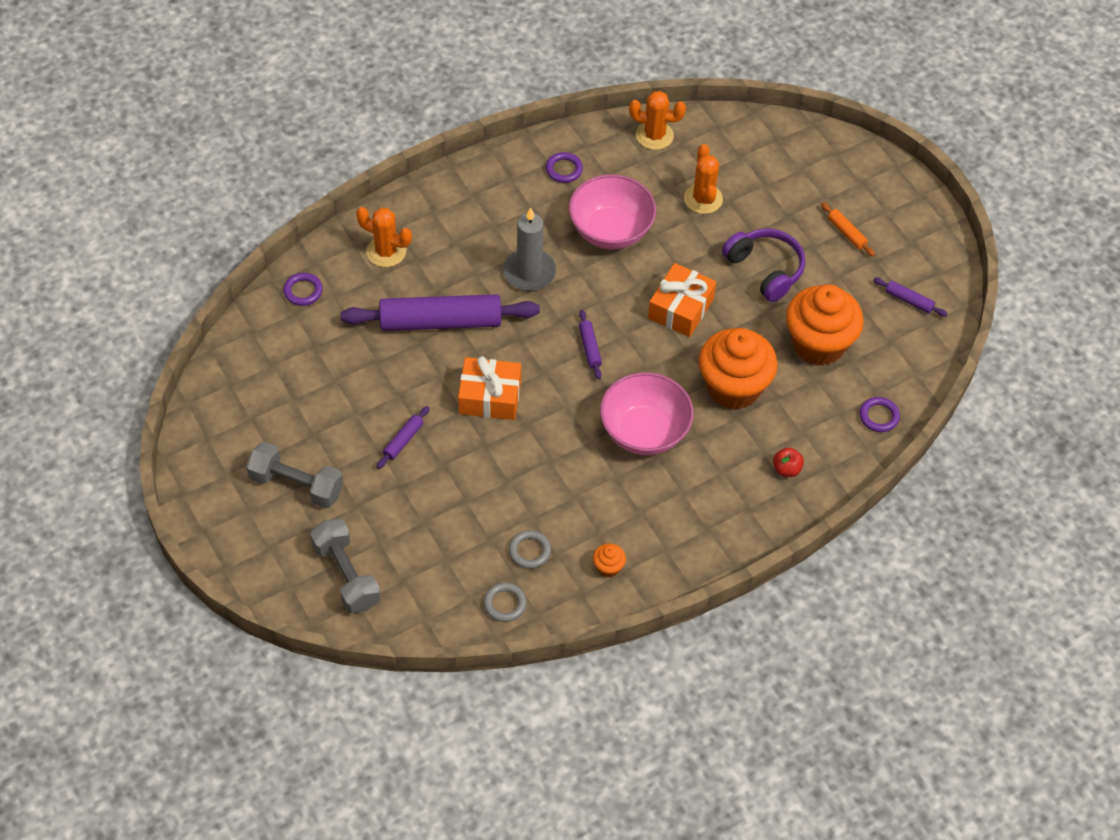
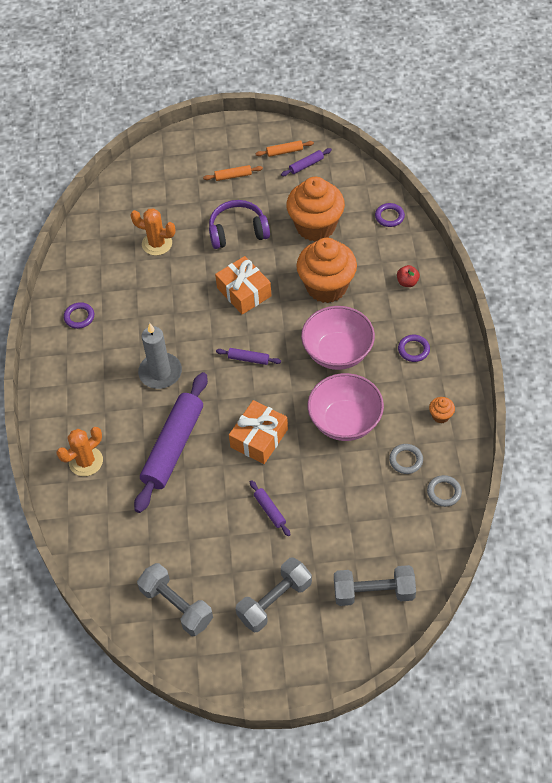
camera: 60 degrees left, 0 degrees up
(254, 399) = (176, 606): none -> grey dumbbell
(303, 291) = (90, 534): purple ring -> purple ring (413, 350)
(610, 231) = (152, 308): pink bowl -> pink bowl (345, 421)
(654, 135) = (83, 251): orange cactus -> none
(917, 270) = (284, 151): none -> orange rolling pin

